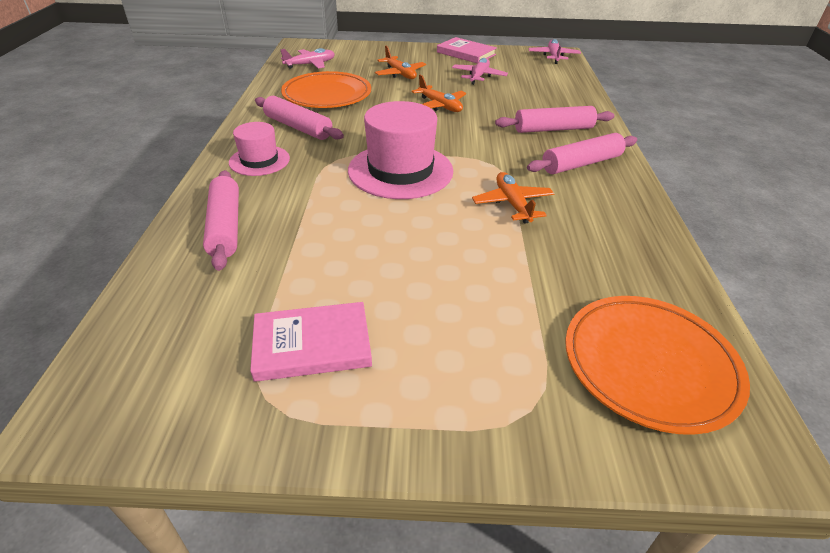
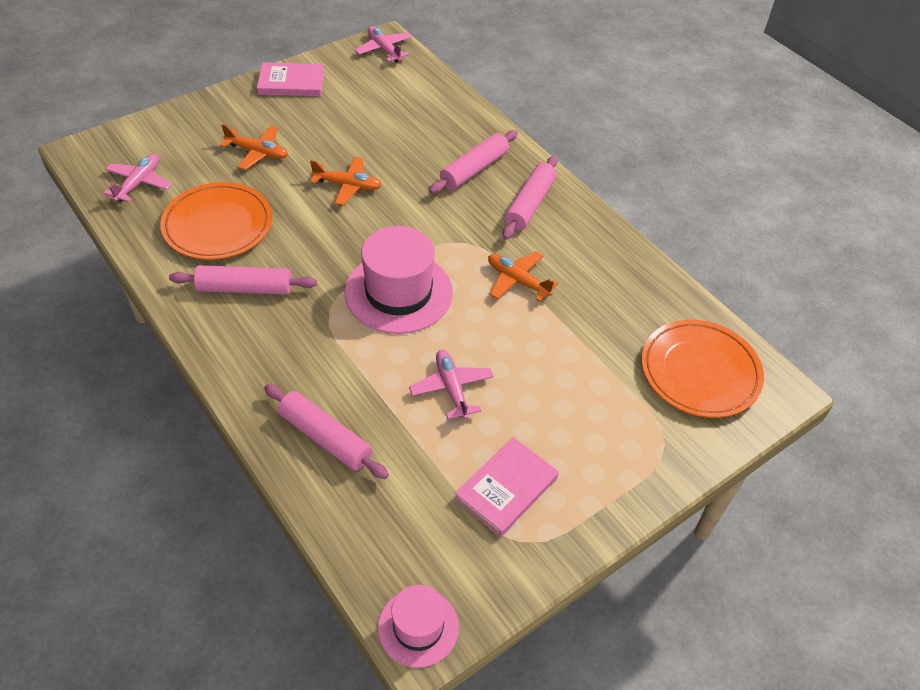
camera: 40 degrees left, 10 degrees up
(259, 160) = (261, 351): pink hat -> pink hat (418, 627)
(478, 76) = (341, 119): pink plane -> pink plane (451, 388)

